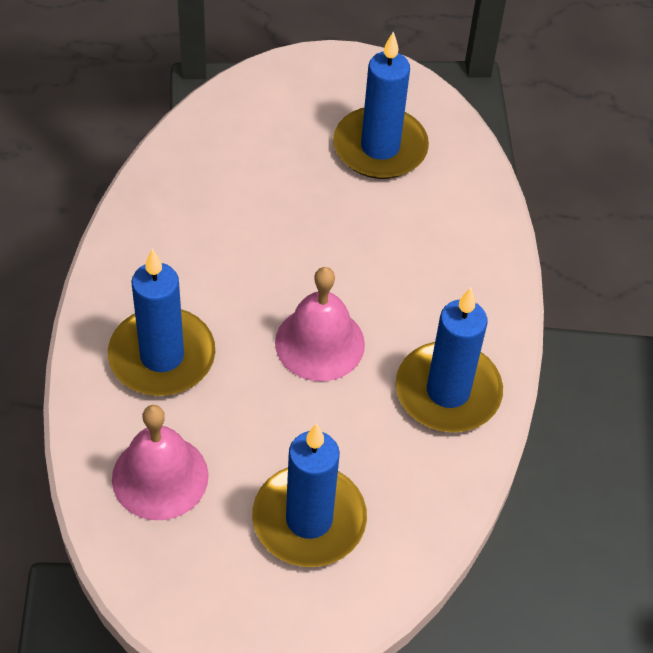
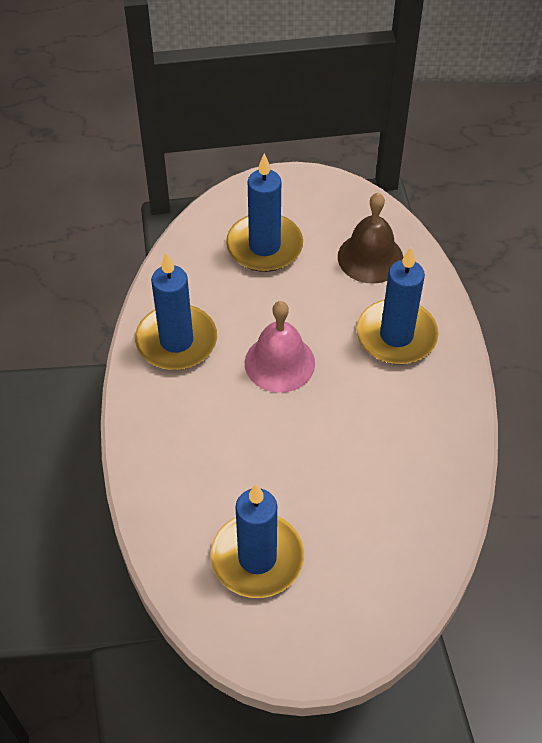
camera: 175 degrees right, 0 degrees up
(160, 477) = (370, 257): pink bell -> brown bell

